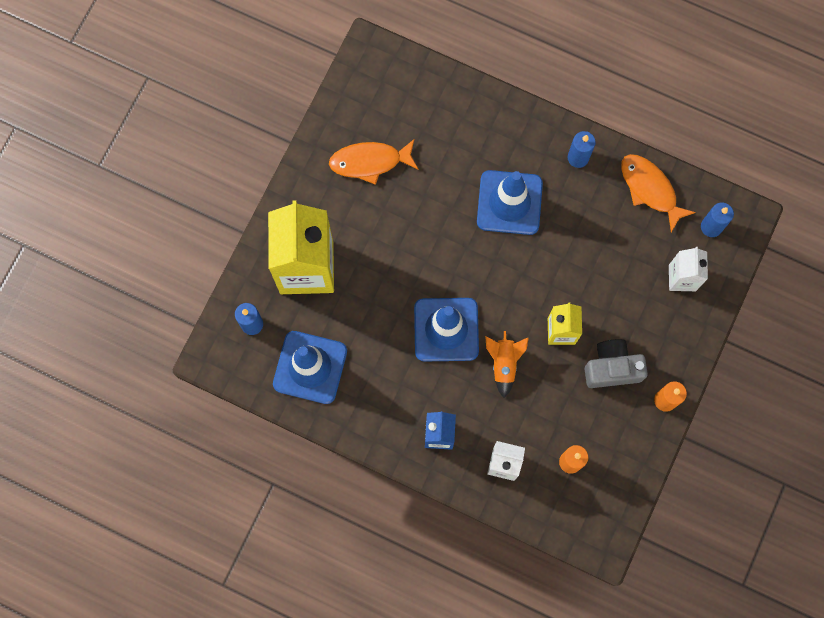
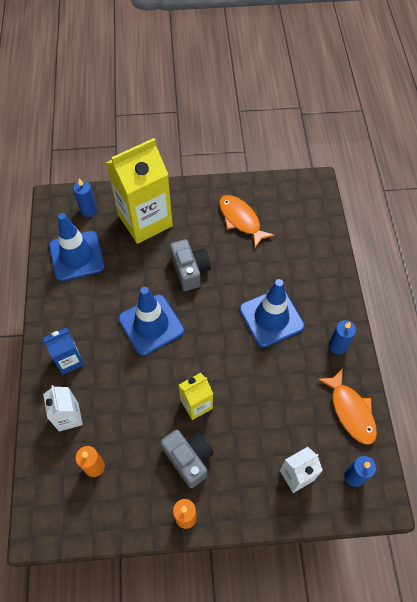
camera: 60 degrees right, 15 degrees down
(403, 253) = (190, 270): none -> grey camera
(504, 364) = (147, 376): orange rocket -> none
(650, 189) = (350, 411): orange fish -> orange fish turned 135 degrees clockwise

